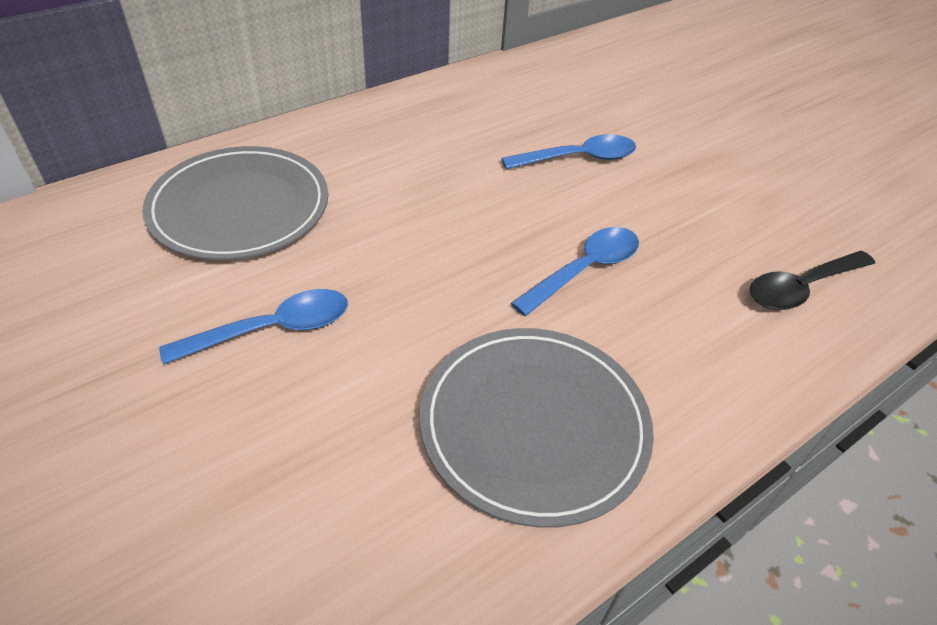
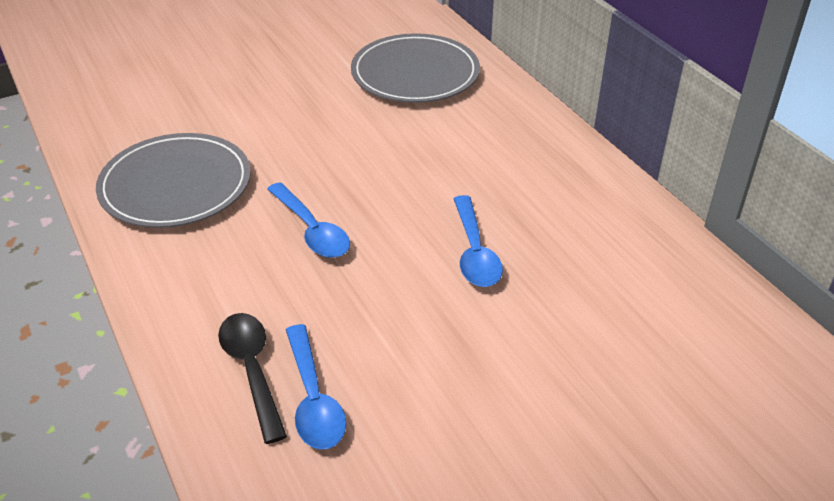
camera: 100 degrees right, 5 degrees down
(273, 329) = (291, 91): blue spoon -> blue spoon (314, 399)

